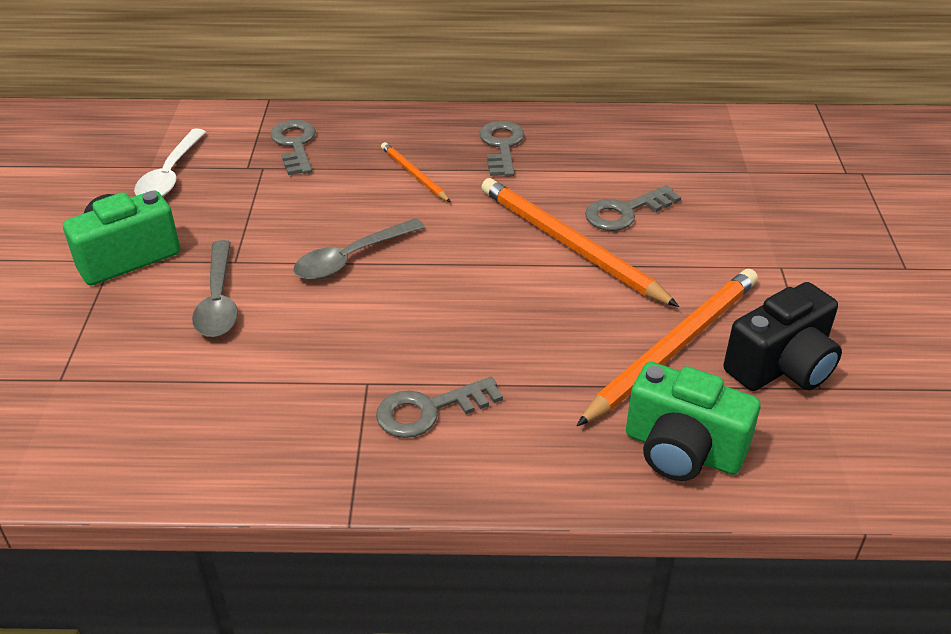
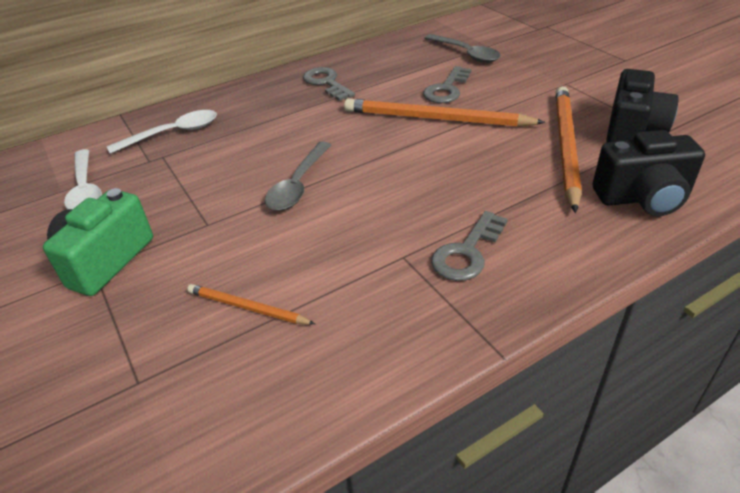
camera: 30 degrees left, 0 degrees up
(218, 300) = (223, 256): grey spoon -> grey spoon (466, 53)
(295, 144) = (173, 133): grey key -> white spoon
(414, 174) = (285, 119): orange pencil -> orange pencil (247, 307)
(682, 450) = (643, 198): green camera -> black camera

